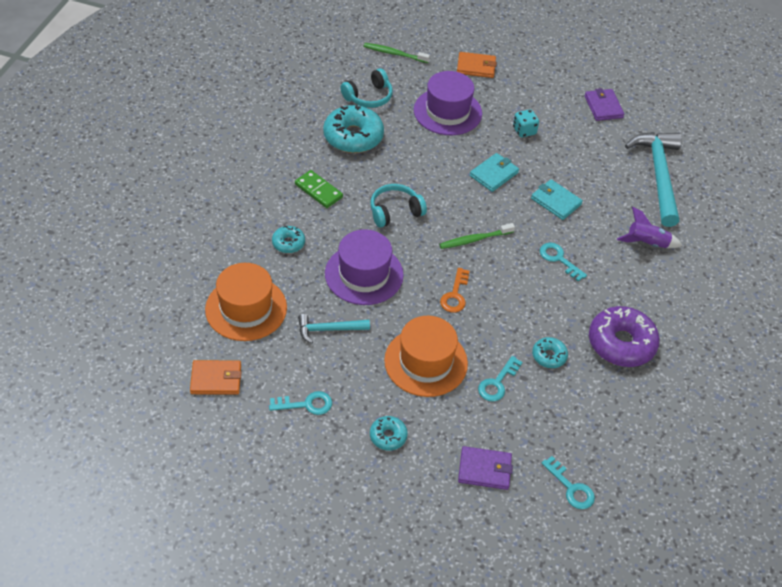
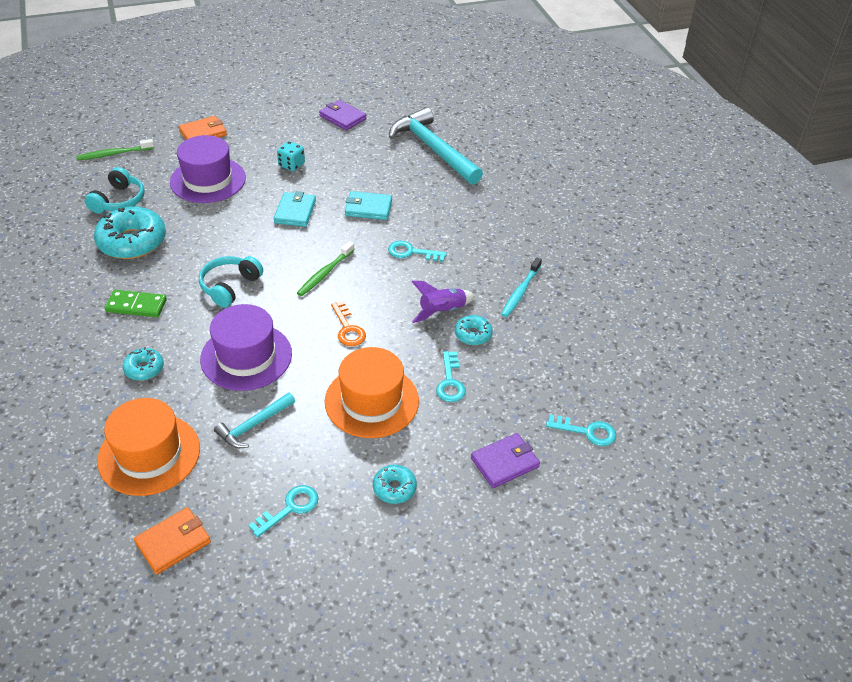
camera: 35 degrees left, 5 degrees down
(621, 343) = (520, 292): purple donut -> turquoise toothbrush
(647, 243) = (470, 204): purple rocket -> purple rocket (442, 311)

